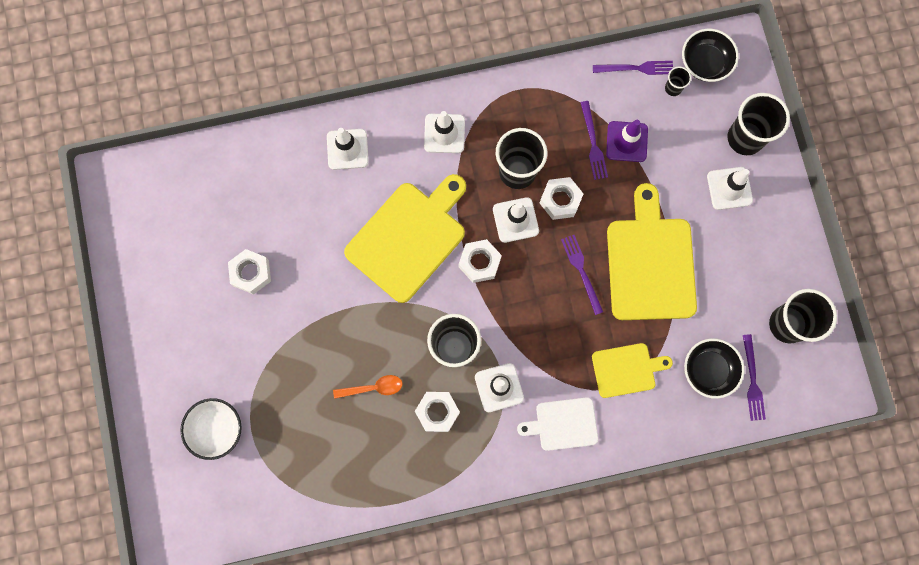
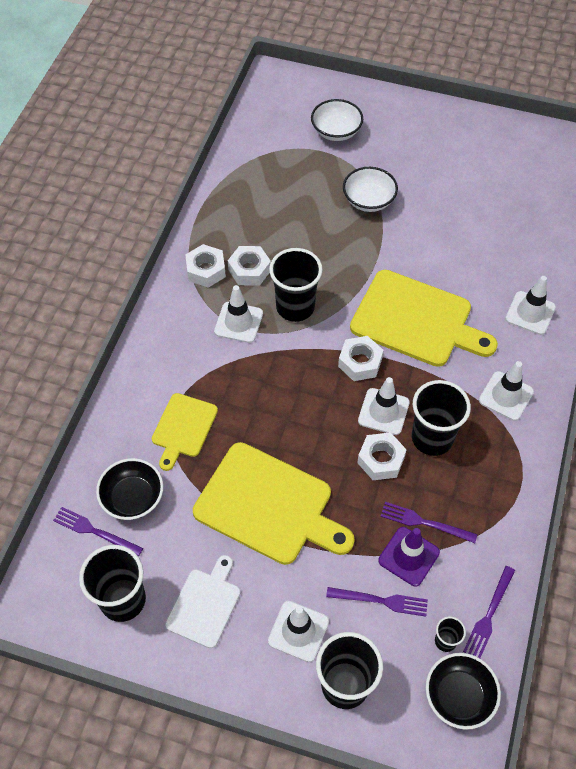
camera: 120 degrees right, 20 degrees down
(251, 273) = (451, 200): white nut -> white nut (206, 270)
(292, 349) = (368, 200): none -> white bowl
(373, 388) = (300, 237): orange spoon -> none
(409, 238) = (416, 320): yellow cutting board -> yellow cutting board turned 45 degrees counterclockwise
(563, 424) = (173, 353): white cutting board -> white cutting board (205, 604)
(581, 271) = (299, 441): purple fork -> purple fork (381, 601)

